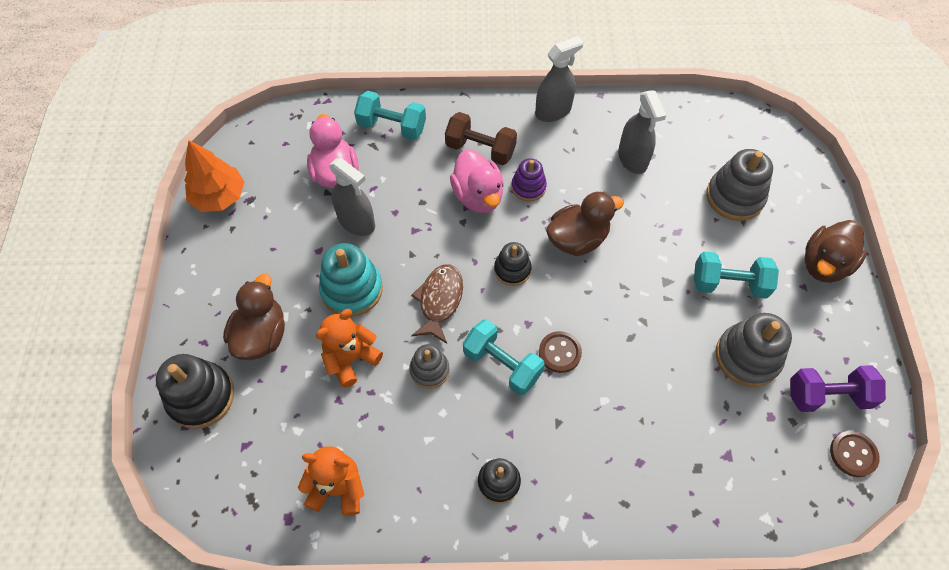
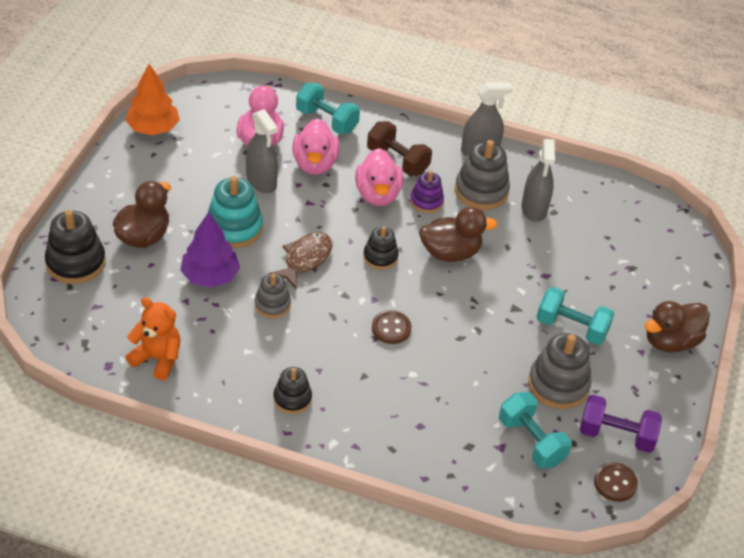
camera: 15 degrees right, 15 degrees down
(351, 359) = (210, 276): orange teddy bear -> purple tree
(401, 182) = (315, 164): none -> pink duck
(502, 364) = (336, 320): turquoise dumbbell -> turquoise dumbbell (531, 441)
(734, 197) = (614, 266): grey stacking toy -> grey stacking toy (481, 191)

